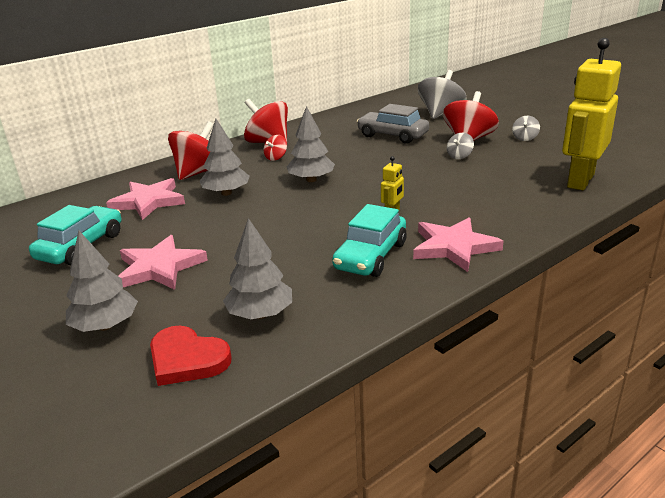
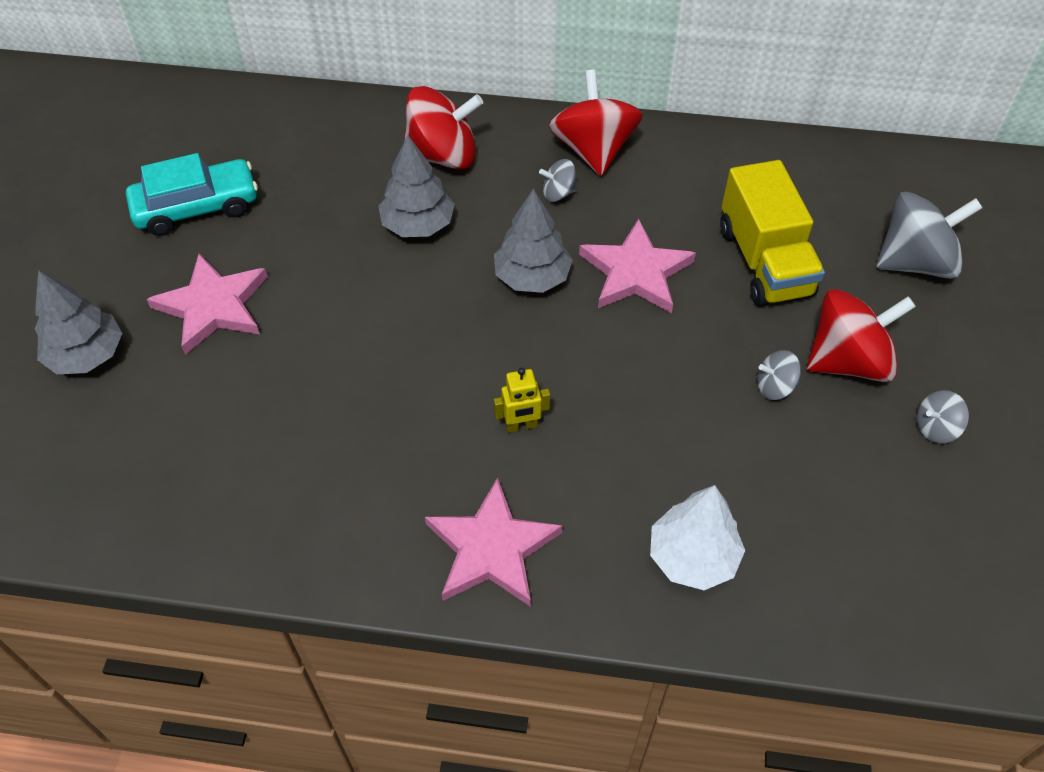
camera: 45 degrees right, 25 degrees up
(148, 201) = (333, 175): pink star -> pink star (636, 272)
(187, 359) = (85, 464): red heart -> none
(260, 314) = (199, 463): grey tree -> none
(276, 157) = (558, 193): red spinning top -> grey spinning top
(370, 256) = (396, 477): turquoise car -> none
(392, 135) = (764, 261): grey car -> yellow truck
(524, 203) = (692, 557): none -> white tree
(580, 181) = (841, 587): yellow robot -> none

